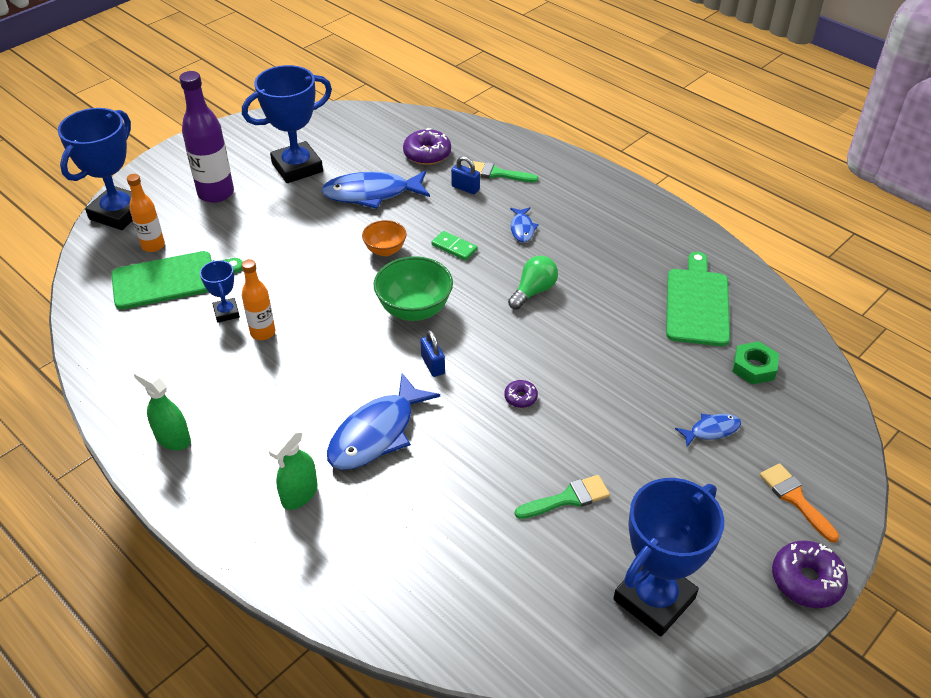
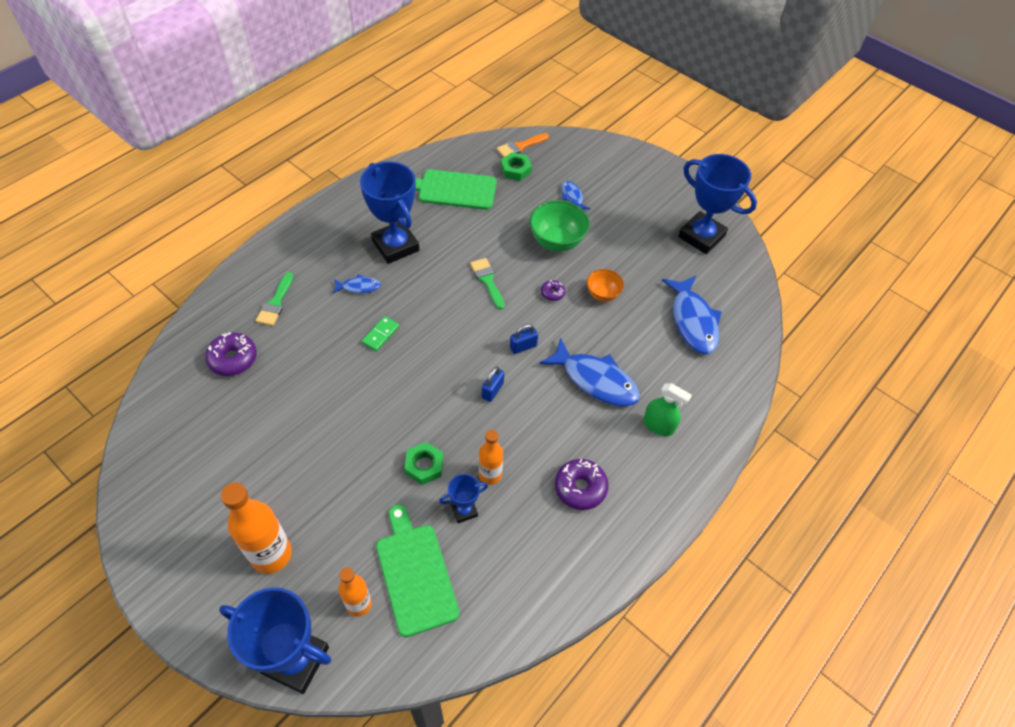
camera: 95 degrees left, 10 degrees up
(173, 438) = (617, 527): green spray bottle -> none
(216, 193) = (271, 554): purple bottle -> orange bottle
(284, 283) = (424, 466): none -> green nut
(297, 167) = (235, 476): blue trophy -> blue trophy (395, 246)
(371, 194) = (293, 403): blue fish -> blue fish (692, 321)
(385, 250) = (381, 386): orange bowl -> orange bowl (602, 294)
(414, 309) = (460, 361): green bowl -> green bowl (557, 241)
(465, 188) = (295, 327): blue padlock -> blue padlock (492, 390)
(533, 291) = (439, 282): green light bulb -> none
(567, 498) = (637, 271): green brush -> green brush (487, 281)
(795, 499) = (620, 168): orange brush -> orange brush (520, 146)
(806, 580) = (675, 172): purple donut -> purple donut (580, 488)

